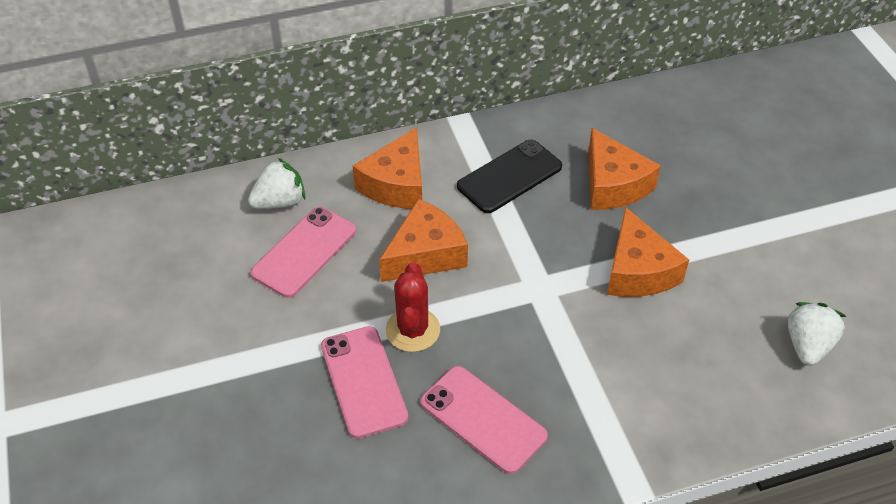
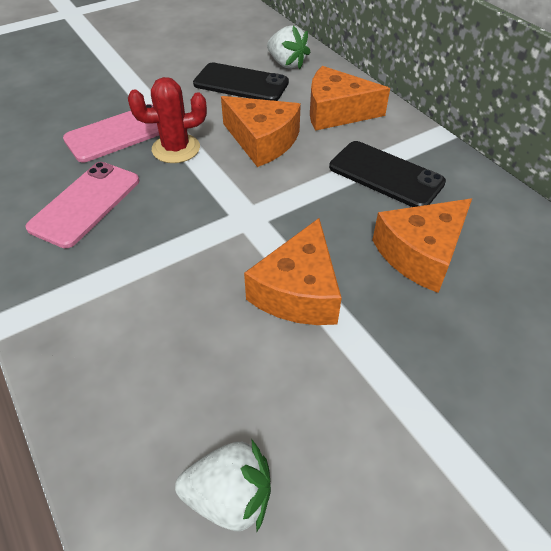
camera: 75 degrees right, 0 degrees up
(304, 252) = (241, 83): pink phone -> black phone
(638, 271) = (298, 291): orange cheese -> orange cheese turned 45 degrees counterclockwise

